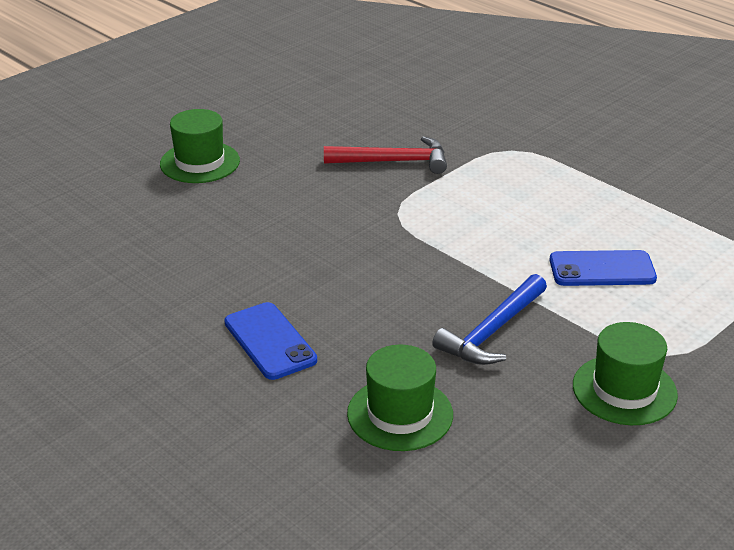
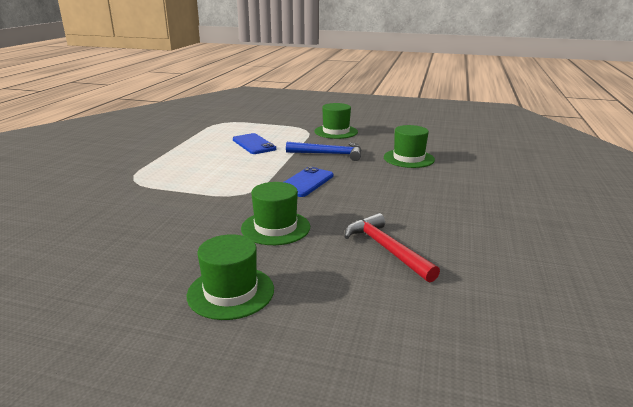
camera: 120 degrees left, 10 degrees down
(270, 341) = (408, 194): blue phone -> blue phone (305, 182)
(286, 211) = (275, 228): none -> green hat
(393, 162) = (173, 210): red hammer -> red hammer (386, 249)

